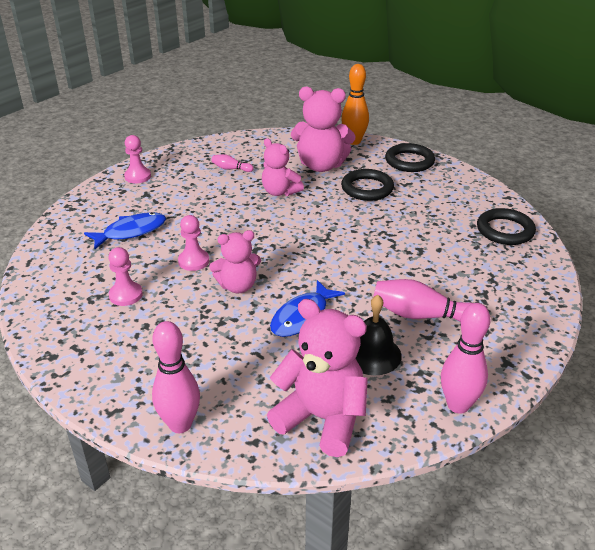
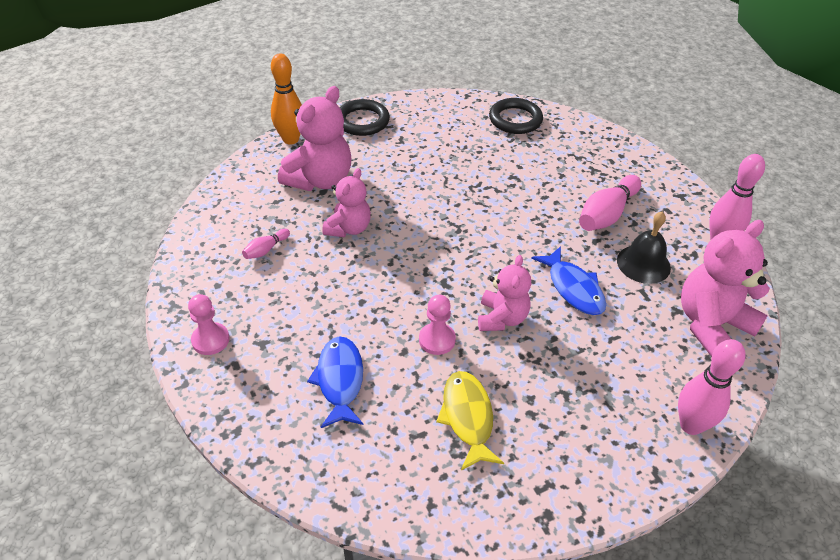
camera: 65 degrees left, 10 degrees up
(126, 295) = (467, 417): pink pawn -> yellow fish
(280, 192) = (348, 228): pink teddy bear -> pink teddy bear turned 45 degrees counterclockwise
(367, 188) = (390, 167): black ring -> none

